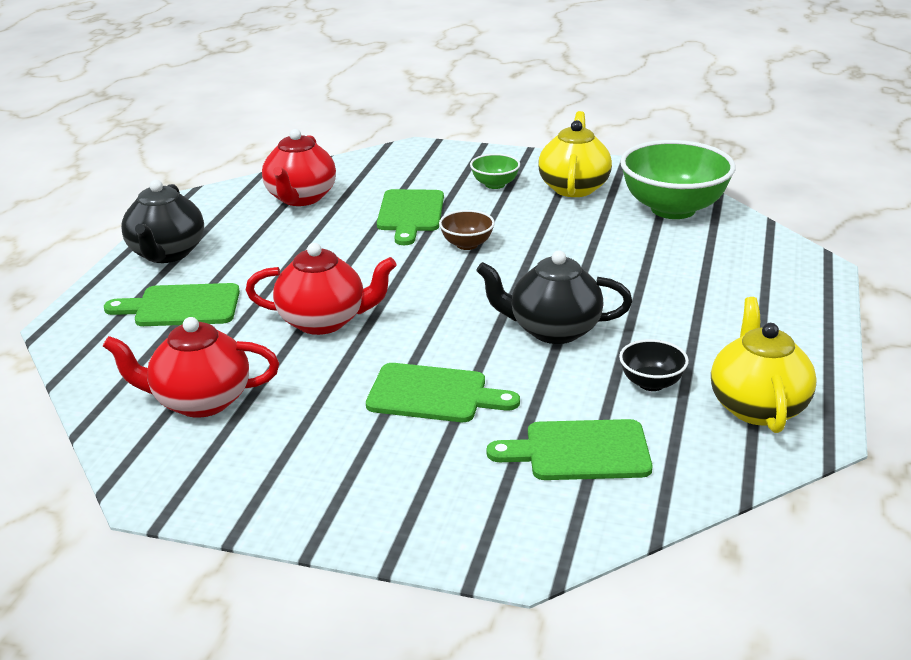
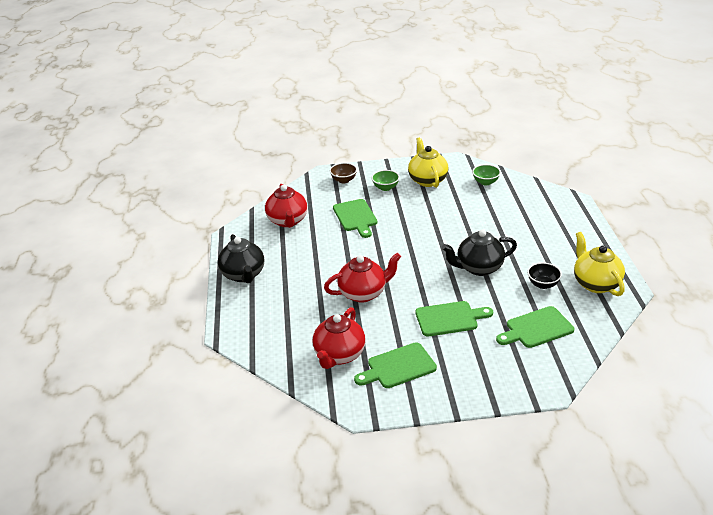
camera: 20 degrees left, 5 degrees up
(181, 306) = (281, 305): green cutting board -> green cutting board (398, 367)
(200, 401) = (339, 355): red teapot -> red teapot turned 45 degrees counterclockwise
(467, 244) = (400, 229): brown bowl -> brown bowl (344, 180)
(673, 209) = (485, 182): green bowl -> green bowl, size x0.47

